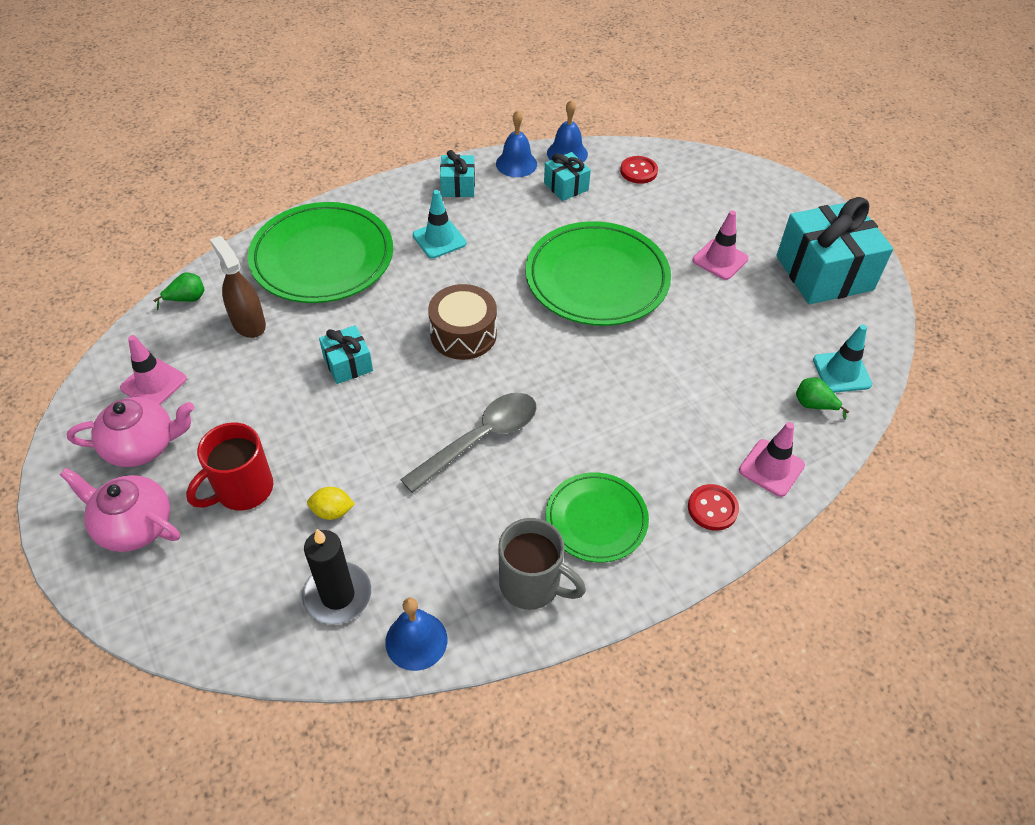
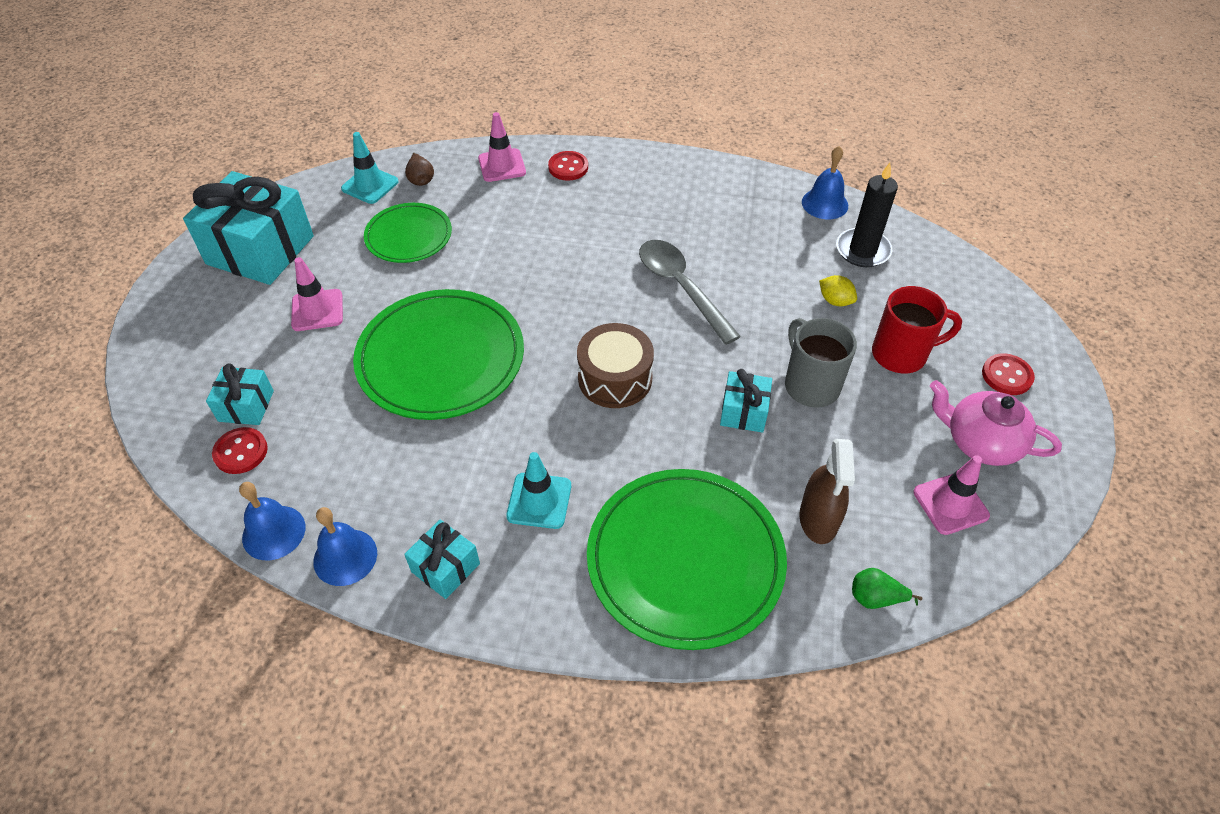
camera: 140 degrees left, 0 degrees up
(133, 525) = (1006, 376): pink teapot -> red button
(480, 439) = (681, 288): grey spoon -> grey spoon turned 60 degrees clockwise
(532, 585) = (726, 192): grey mug -> grey mug (810, 385)
(566, 186) = (336, 483): turquoise gift -> turquoise gift (246, 406)
(596, 519) = (649, 200): green plate -> green plate (409, 236)
(814, 405) = (421, 179): green pear -> brown pear

